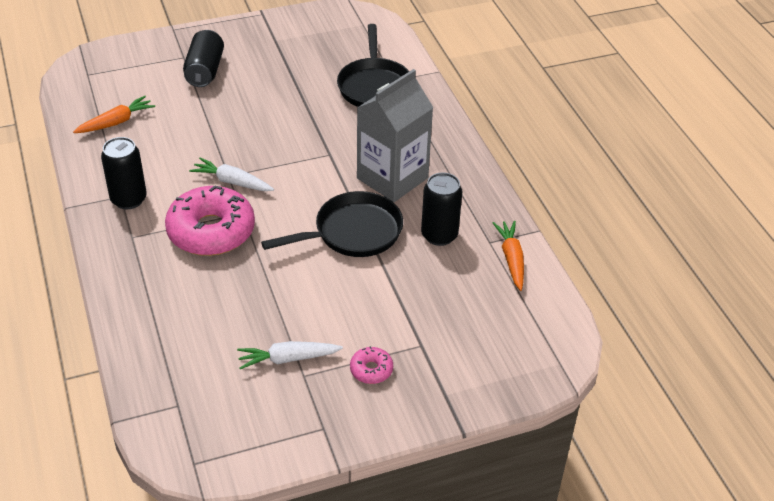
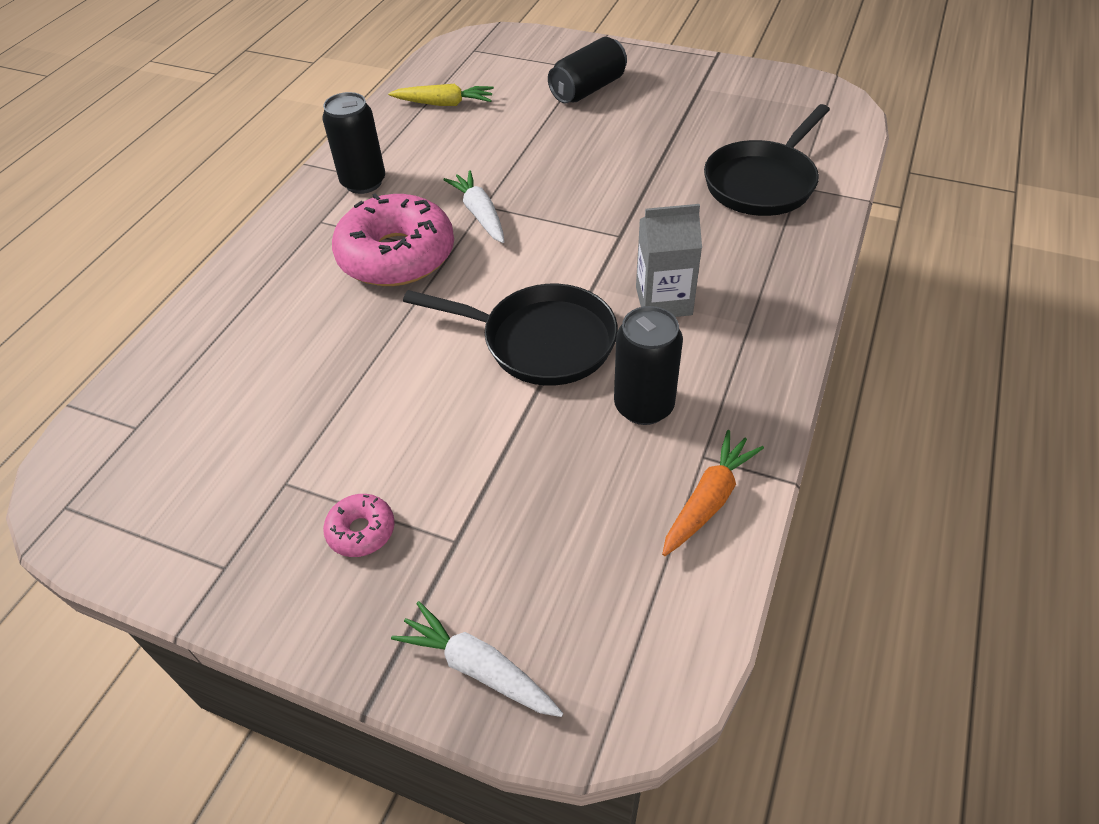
camera: 45 degrees right, 5 degrees up
(116, 122) = (444, 104): orange carrot -> yellow carrot
(288, 359) = (294, 450): white carrot -> white carrot (478, 668)
(392, 178) = (663, 301): grey carton -> grey carton, size x0.62

